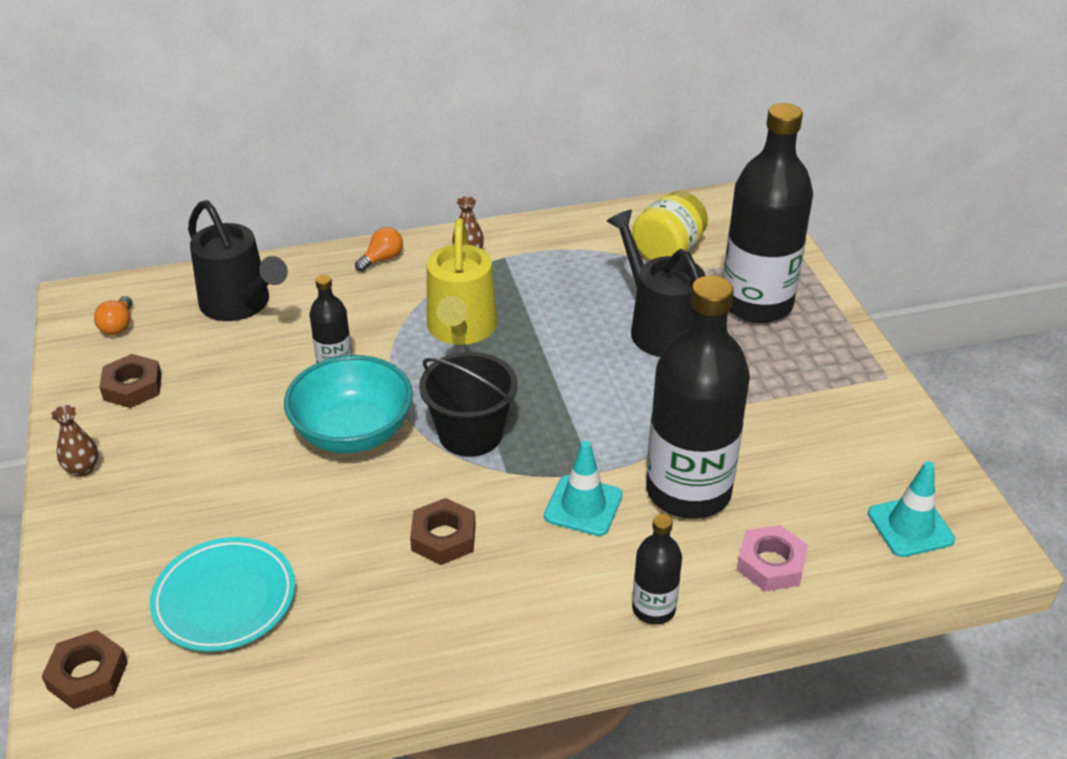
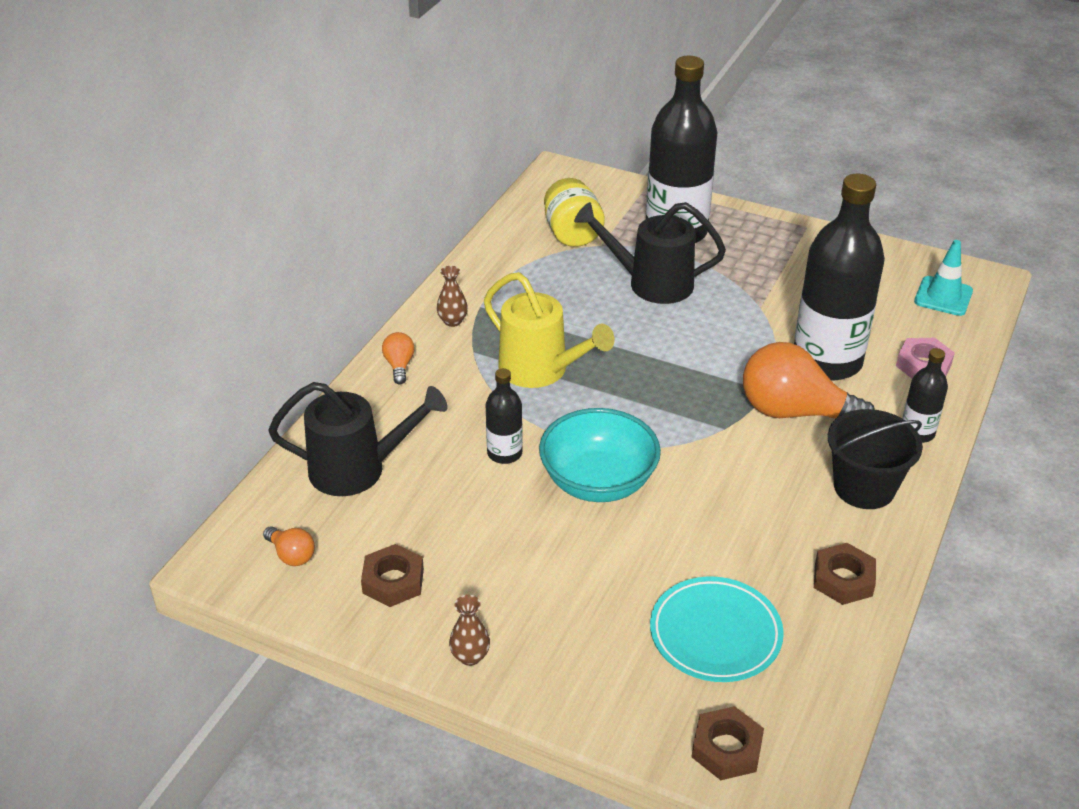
camera: 50 degrees left, 0 degrees up
(443, 537) = (760, 491): brown nut -> brown nut (843, 579)
(470, 434) = (666, 425): black bucket -> black bucket (864, 487)
(583, 506) = (794, 412): turquoise traffic cone -> orange light bulb

